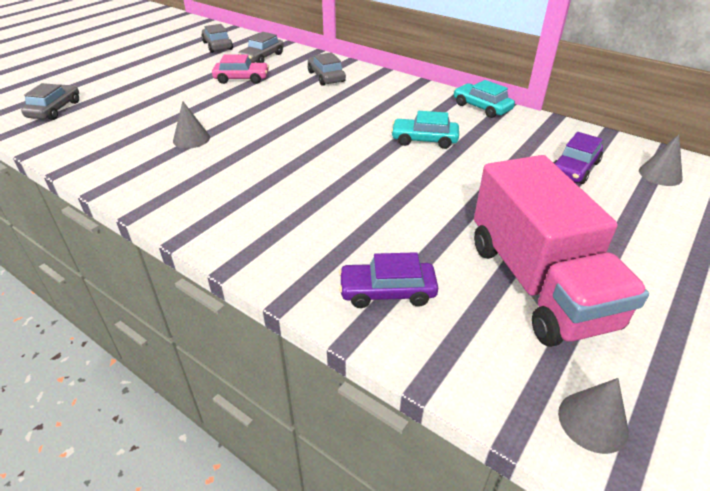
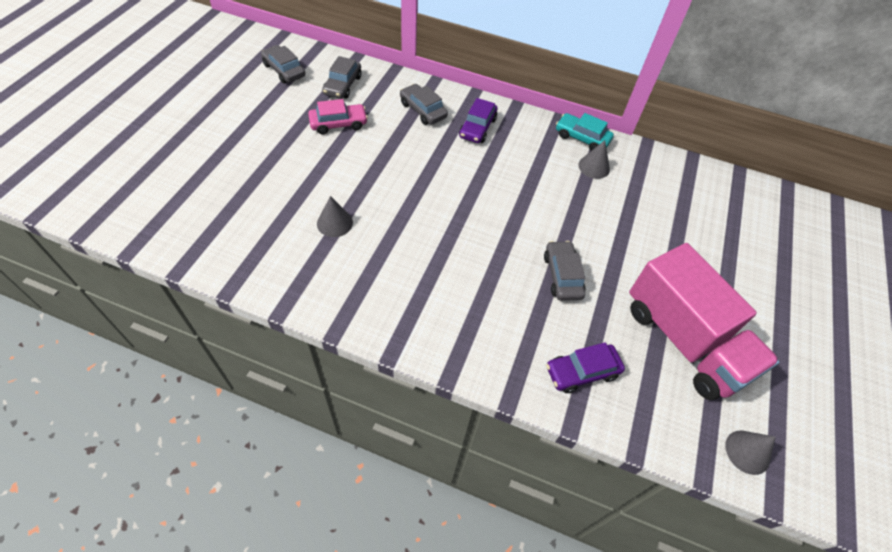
camera: 20 degrees left, 15 degrees up
(55, 109) = (163, 200): grey car -> grey car (562, 276)
(424, 140) = (548, 190): turquoise car -> none
(574, 168) = (677, 208): purple car -> purple car (477, 128)
(660, 174) = (741, 204): grey cone -> grey cone (594, 167)

